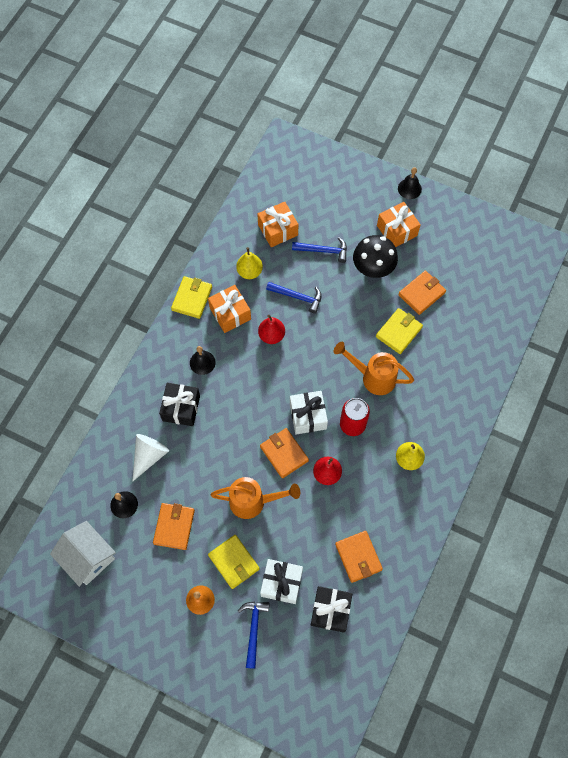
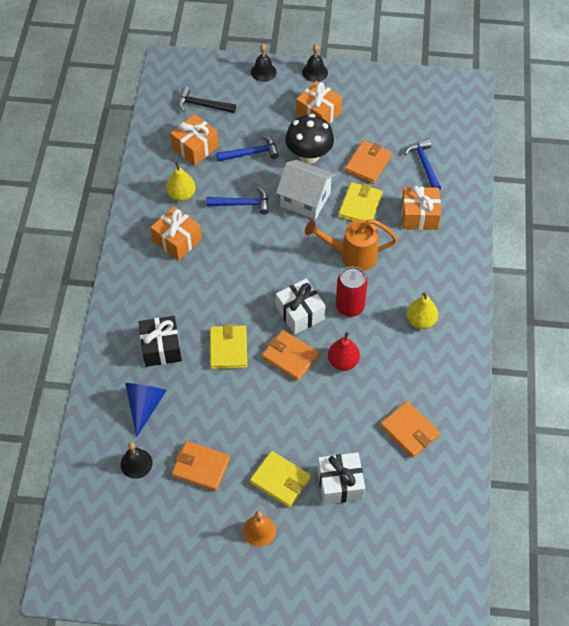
camera: 20 degrees left, 10 degrees down
(88, 557) = (117, 530): white house -> white house (305, 199)
(149, 456) = (145, 406): white cone -> blue cone
(174, 527) = (201, 467): orange wallet -> orange wallet turned 60 degrees counterclockwise
(192, 298) = (130, 238): yellow wallet -> yellow wallet (228, 349)
(202, 362) = (166, 296): black bell -> black bell (263, 72)
(253, 629) = (329, 540): blue hammer -> blue hammer (424, 164)
(254, 501) = (277, 414): orange watering can -> none
(271, 335) = (230, 248): red pear -> none
(299, 191) = (202, 105): none -> black hammer
(330, 611) = (402, 493): black gift -> none
(447, 359) = (419, 216): none -> orange gift

